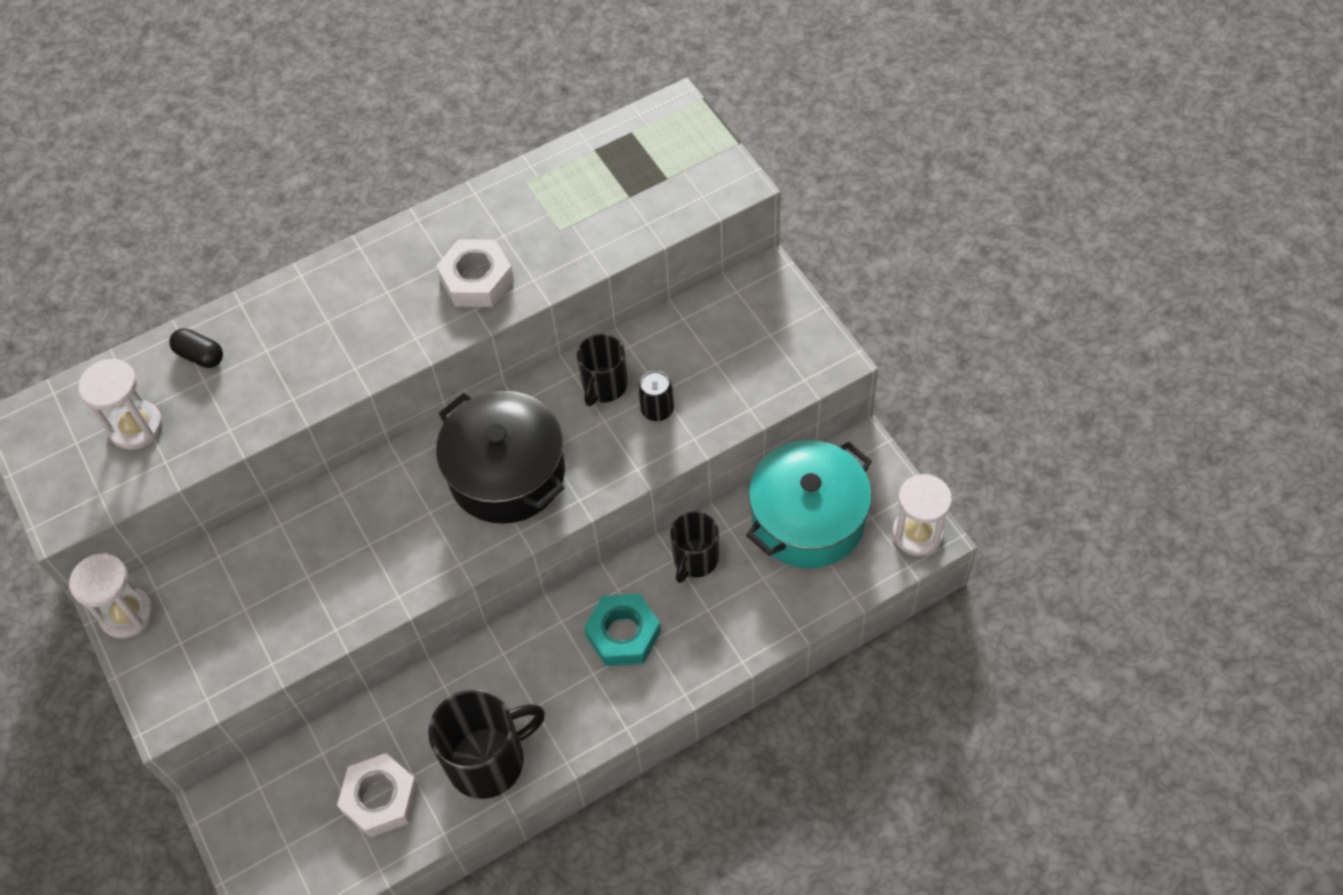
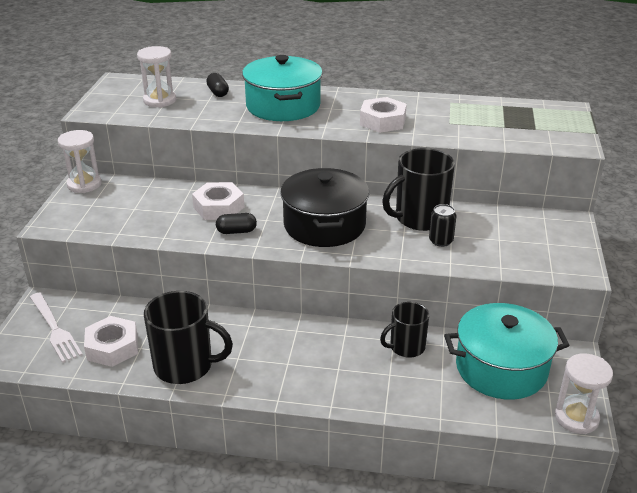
camera: 35 degrees right, 25 degrees down
(284, 827) = (55, 329): none -> white fork
(320, 329) = (283, 106): none -> turquoise pot
(350, 531) = (218, 207): none -> white nut
(414, 557) = (236, 231): none -> black capsule
(604, 386) = (419, 218): black mug -> black mug, size x1.61
(623, 634) = (325, 356): turquoise nut -> none

